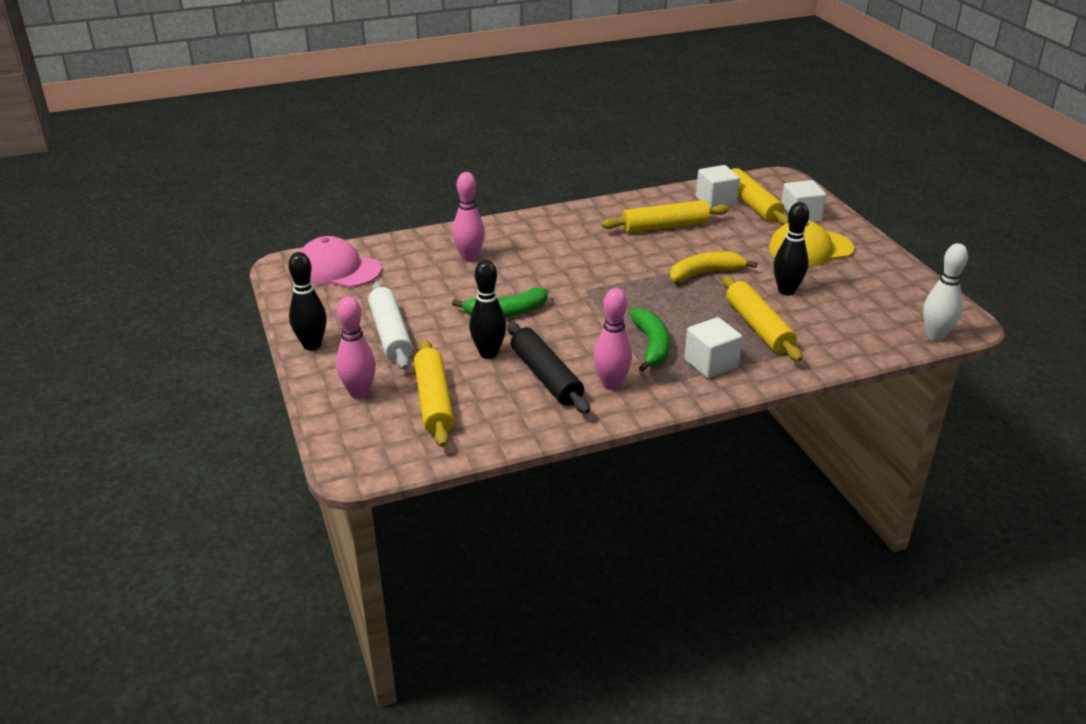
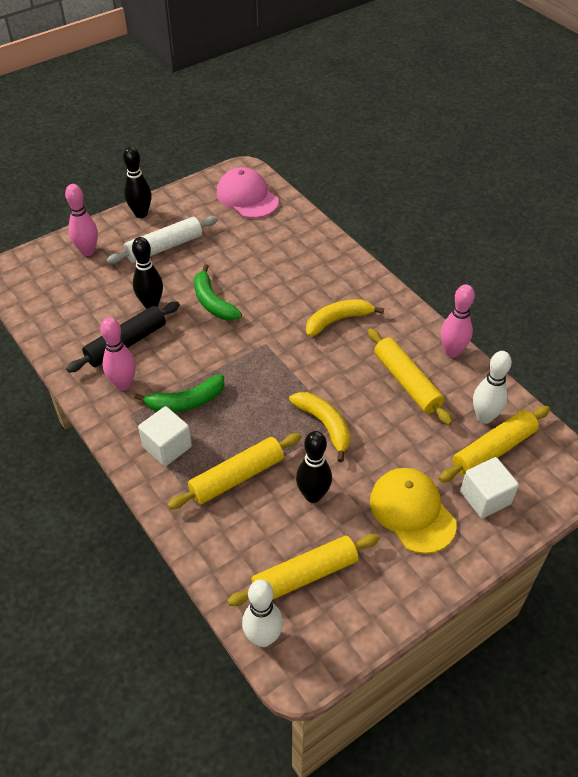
camera: 75 degrees right, 15 degrees up
(338, 269) = (247, 197): pink cap -> pink cap turned 45 degrees counterclockwise
(434, 401) = (84, 290): yellow rolling pin -> yellow rolling pin (305, 575)
(469, 258) = (292, 262): pink bowling pin -> pink bowling pin (452, 352)
(570, 246) = (338, 320): none -> yellow banana
(716, 201) = (484, 417): white cube -> white bowling pin

